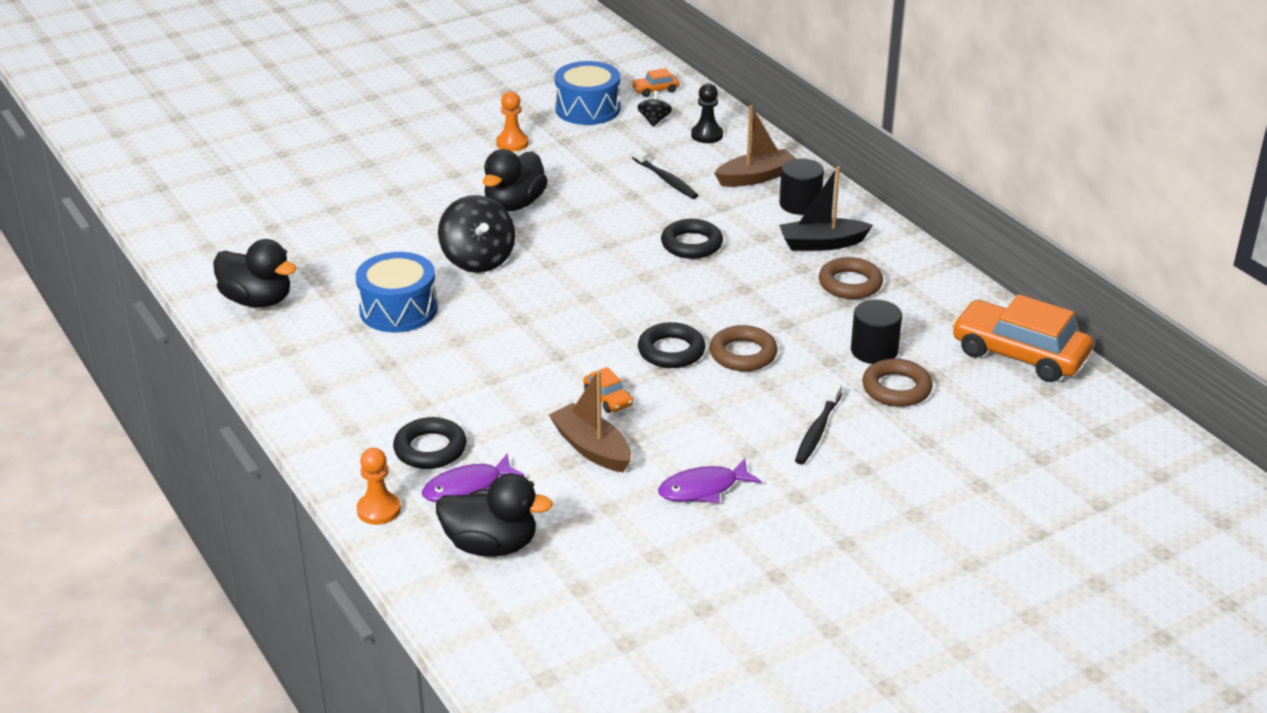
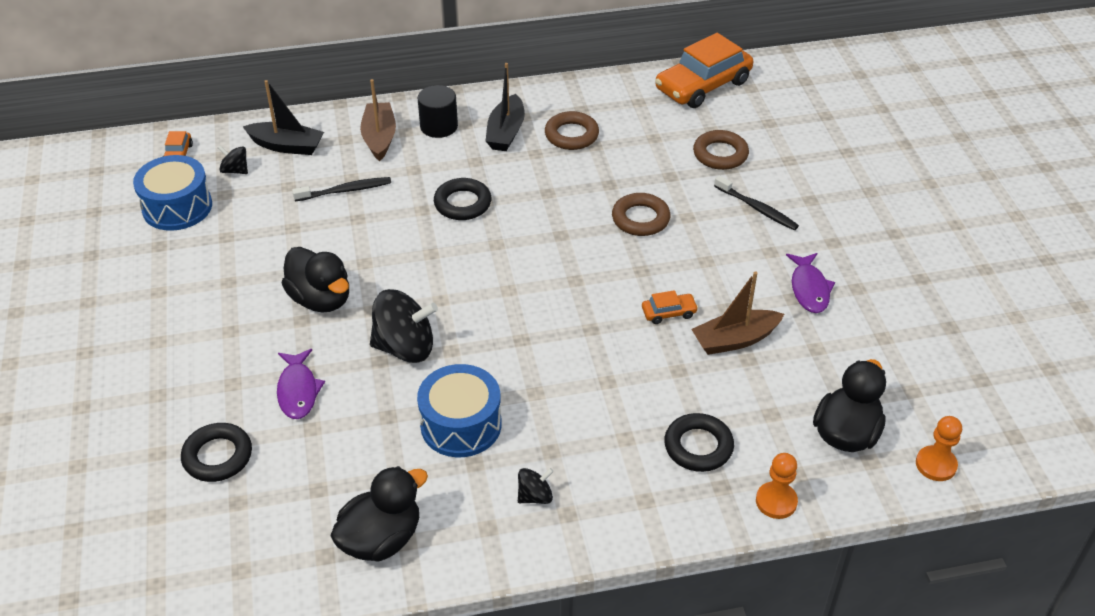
camera: 70 degrees left, 10 degrees up
(331, 366) = (535, 496): none -> black spinning top
(467, 487) = (762, 432): purple fish -> purple fish (298, 391)
(512, 143) = (202, 274): orange pawn -> orange pawn (936, 465)
(671, 351) = (617, 258): black ring -> black ring (217, 456)
(707, 135) = (287, 146): black pawn -> black boat
(874, 351) = (667, 150): black cylinder -> none

